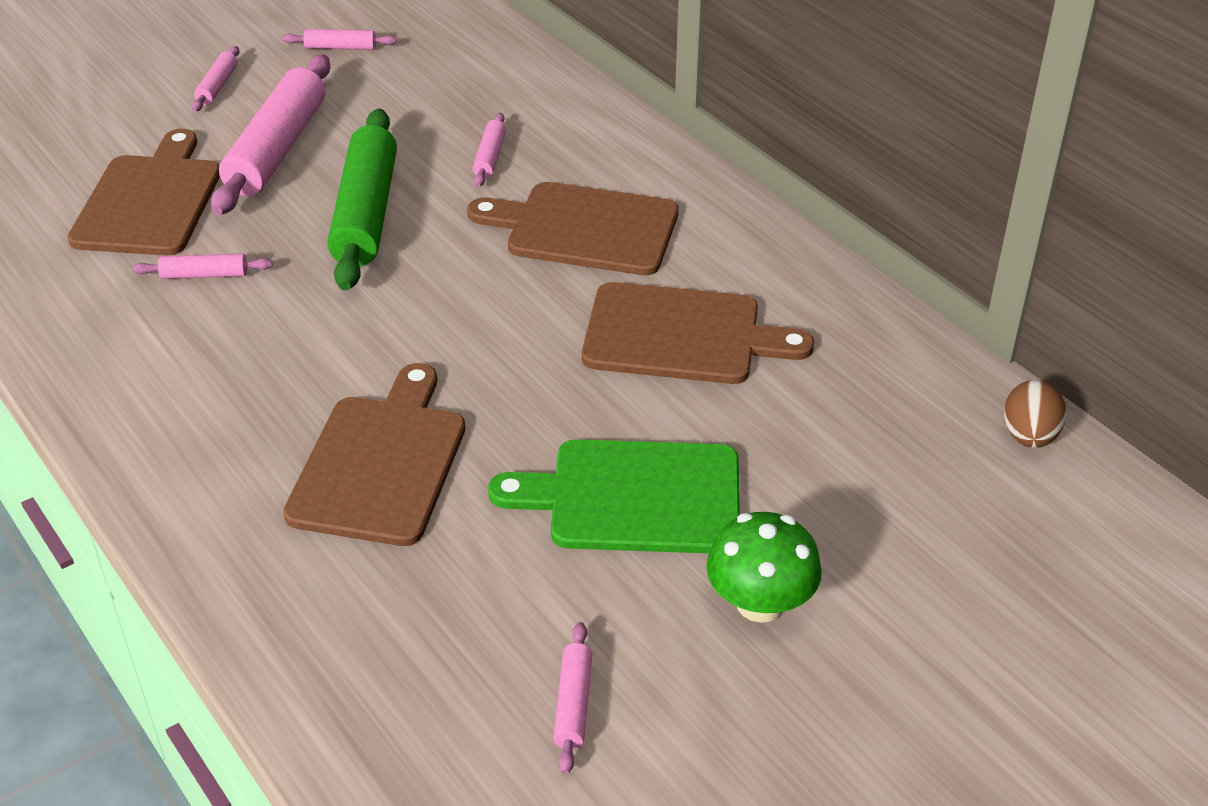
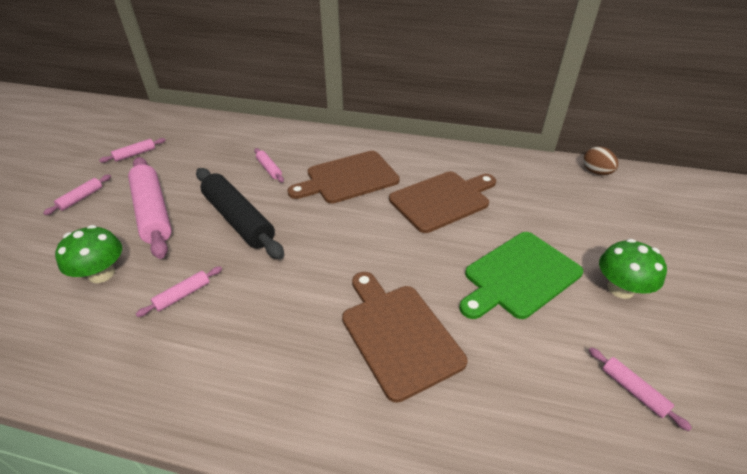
camera: 40 degrees left, 0 degrees up
(150, 201) = (101, 274): brown cutting board -> green mushroom
(217, 86) = (81, 198): pink rolling pin -> pink rolling pin turned 60 degrees clockwise
(365, 213) = (238, 220): green rolling pin -> black rolling pin

